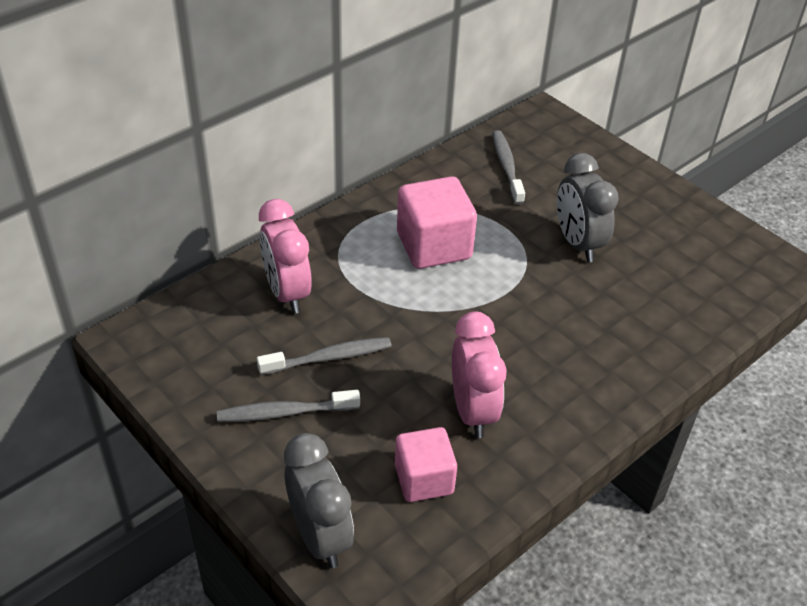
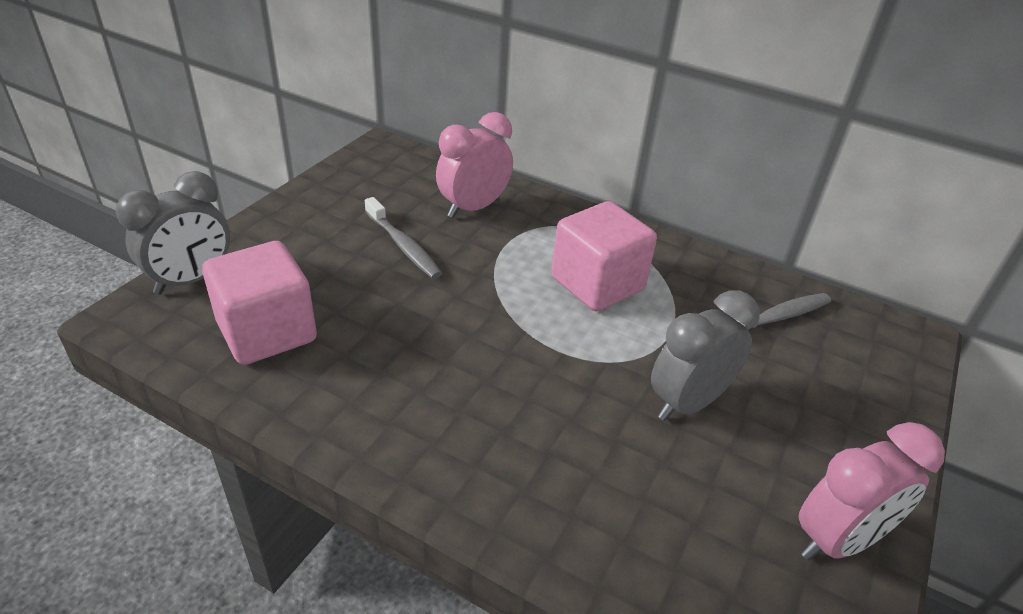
camera: 70 degrees right, 5 degrees down
(284, 413) = (328, 234): grey toothbrush -> none
(424, 479) = (267, 332): pink cube -> pink cube, size x1.51
(472, 411) = (368, 351): pink clock -> pink clock (837, 539)

